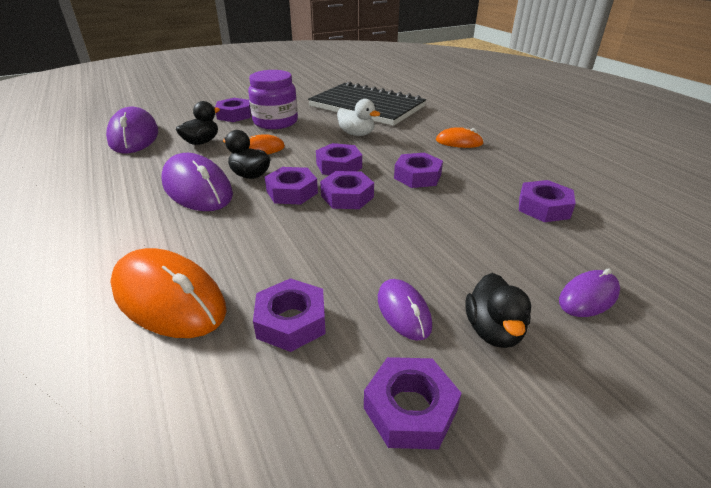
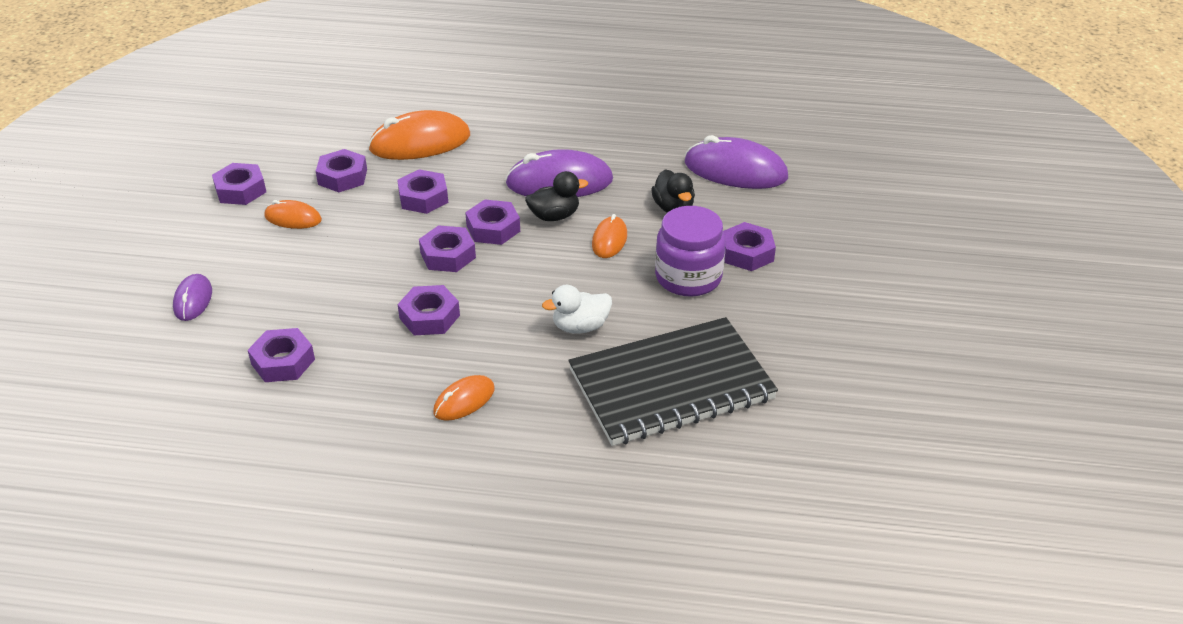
camera: 125 degrees right, 5 degrees up
(339, 166) = (512, 276): purple nut -> purple nut (423, 198)
(403, 311) = (293, 218): purple mouse -> orange mouse
(493, 330) = (234, 242): black duck -> none

